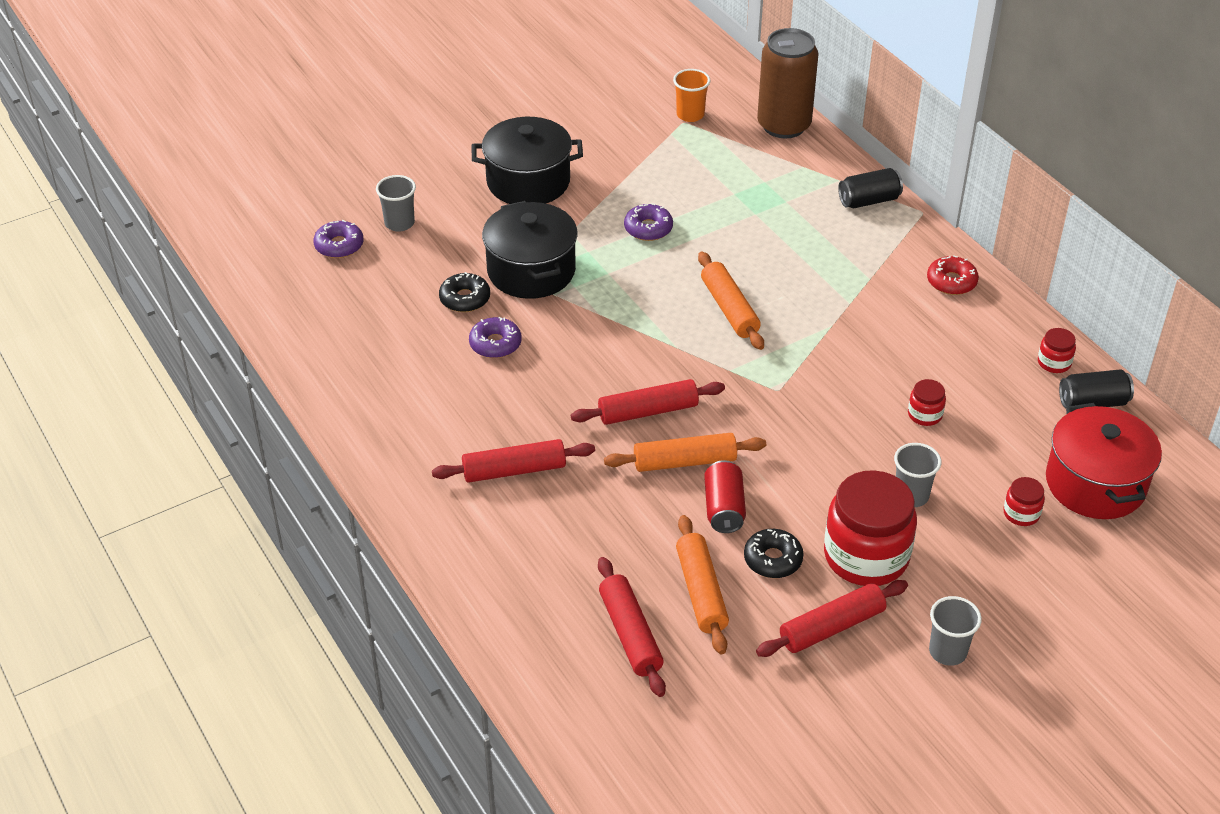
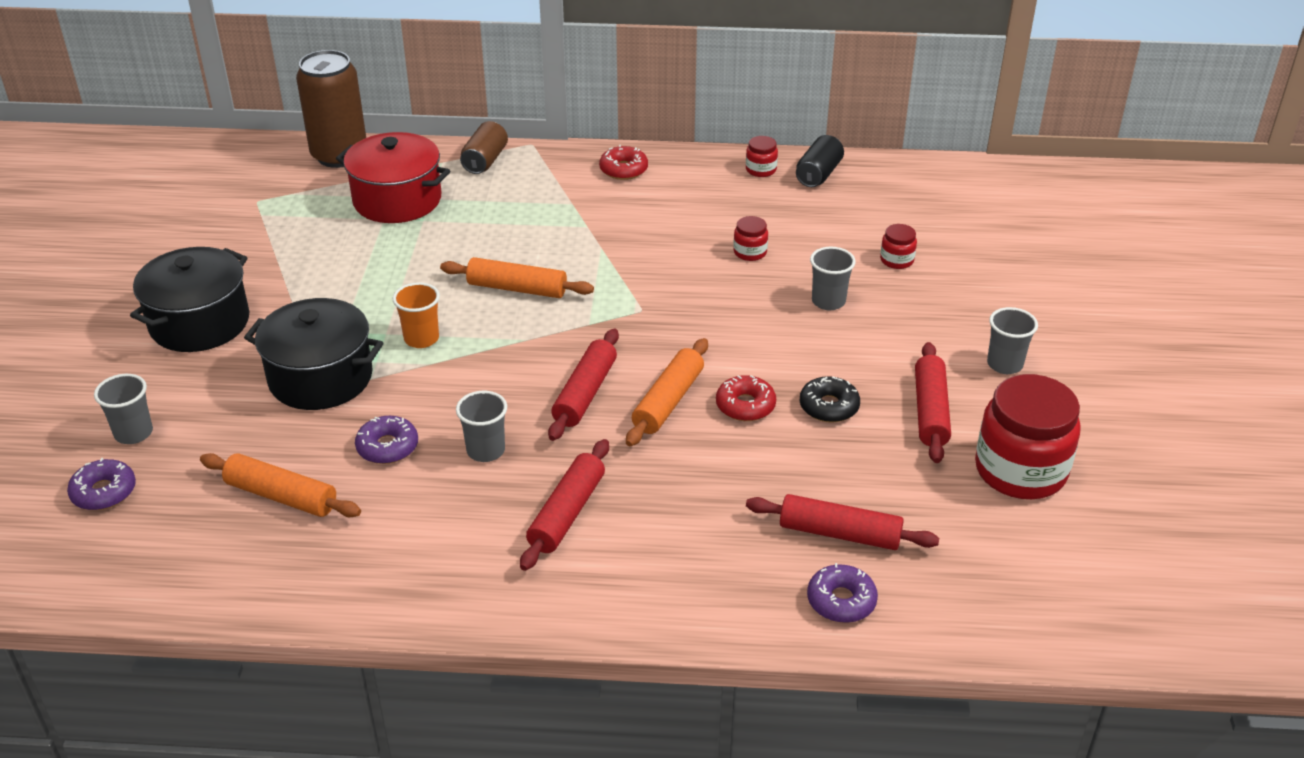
camera: 55 degrees left, 5 degrees down
(465, 299) = (301, 438): black donut -> none
(537, 394) = (486, 451): none -> grey cup
(648, 228) = (361, 284): purple donut -> purple donut (841, 601)
(690, 115) = (253, 193): orange cup -> orange cup (421, 339)
(701, 591) = (828, 465): orange rolling pin -> orange rolling pin (281, 496)
(724, 508) = (745, 405): red can -> red donut
(866, 556) = (871, 356): red jar -> red jar (1020, 470)
(869, 200) = (485, 161): black can -> brown can
(1095, 483) = (898, 214): red pot -> red pot (397, 200)

